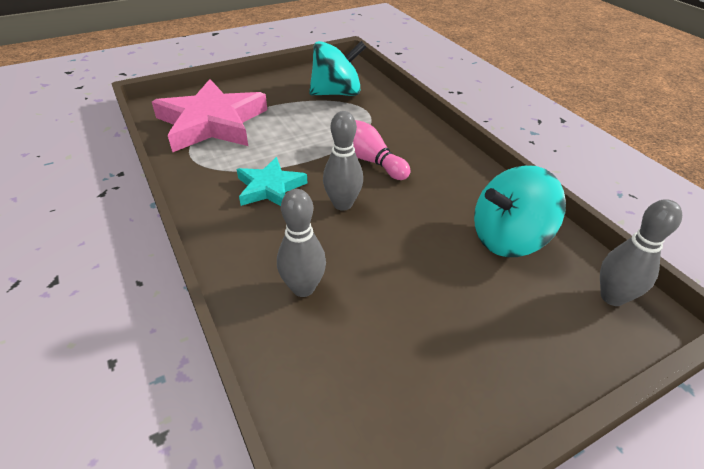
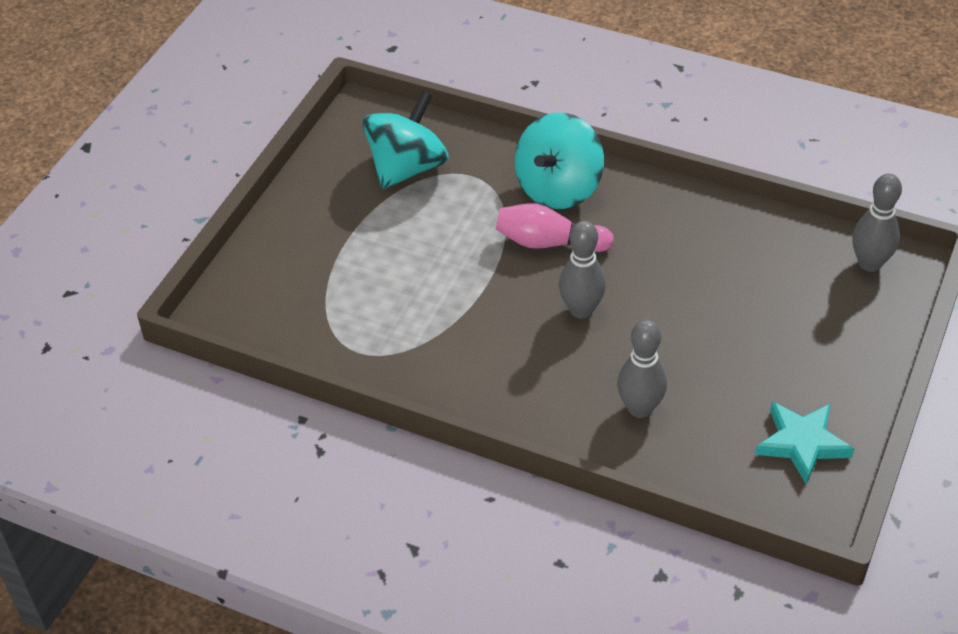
camera: 35 degrees left, 5 degrees up
(212, 123) = (320, 297): pink star -> none
(270, 187) = (492, 335): turquoise star -> turquoise star (802, 443)
(508, 238) = (753, 256): turquoise spinning top -> turquoise spinning top (558, 188)

